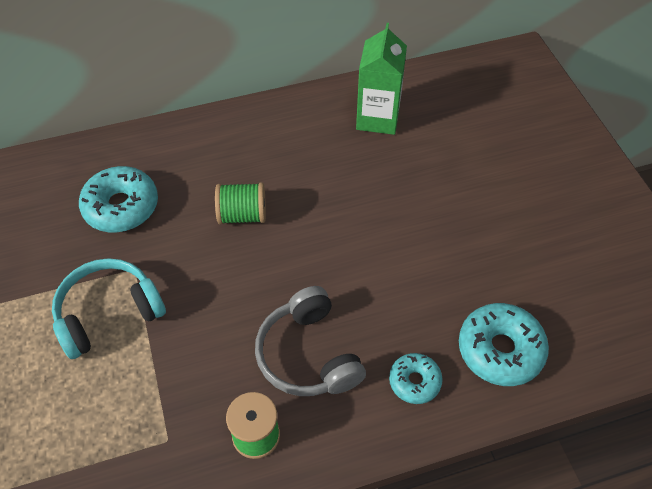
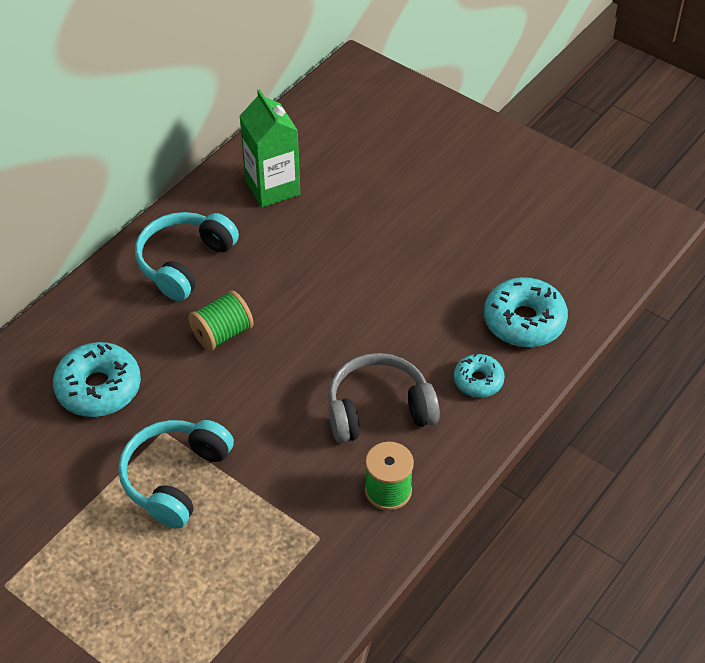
camera: 35 degrees left, 5 degrees down
(263, 143) = (184, 262): none -> turquoise headphones
(308, 354) = (379, 410): grey headphones -> grey headphones turned 135 degrees clockwise

